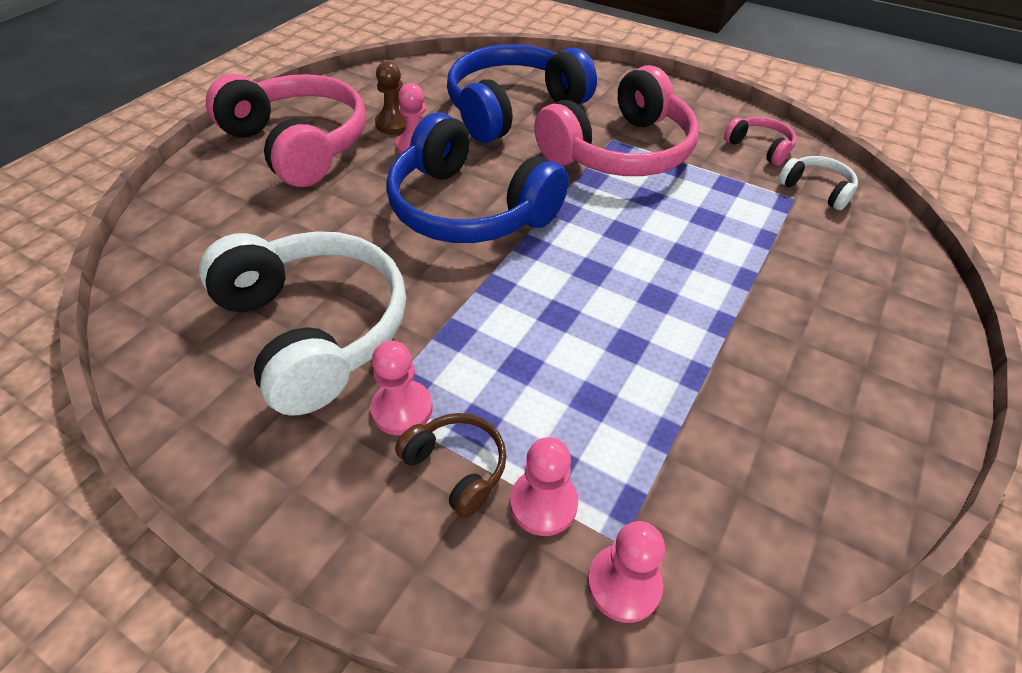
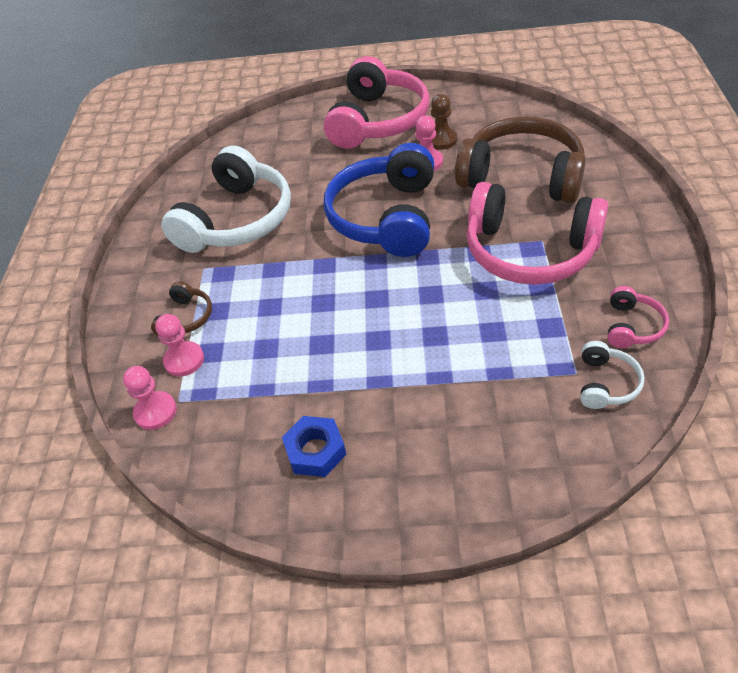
camera: 65 degrees right, 0 degrees up
(402, 409) = (208, 279): pink pawn -> none
(513, 109) = (522, 176): blue headphones -> brown headphones
(797, 423) = (315, 451): none -> blue nut

